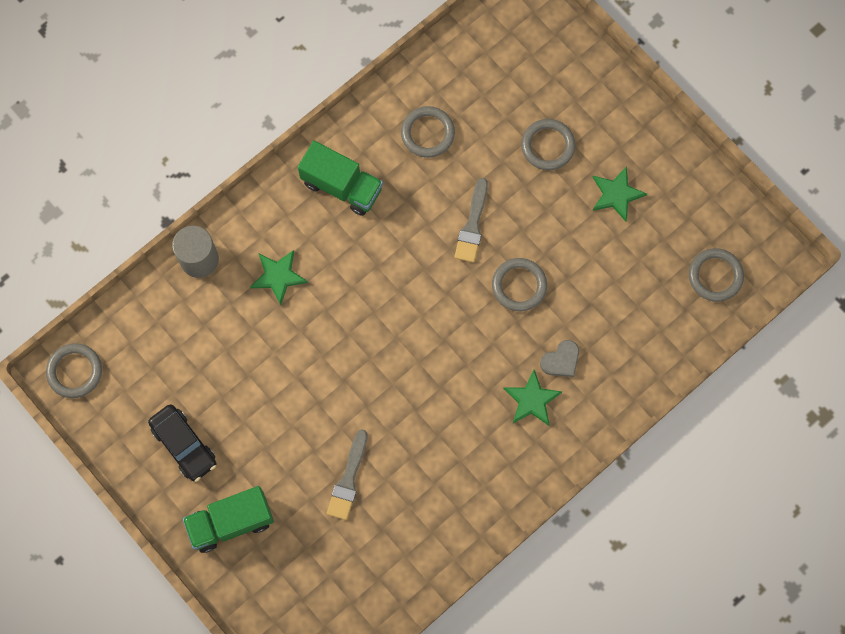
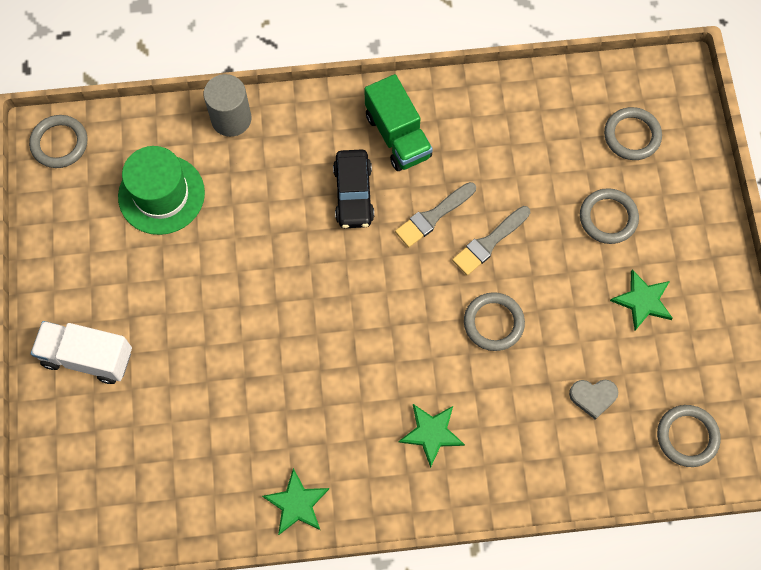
camera: 35 degrees right, 5 degrees down
(184, 445) = (100, 264): black car -> black car (353, 194)
(190, 357) = (161, 194): none -> green hat
(231, 522) = (87, 357): green truck -> white truck
(278, 276) = (286, 176): green star -> green star (297, 503)
(348, 479) = (215, 391): grey brush -> grey brush (433, 216)
(427, 133) = (506, 139): grey ring -> grey ring (632, 135)
(561, 360) = (484, 416): grey heart -> grey heart (593, 397)

